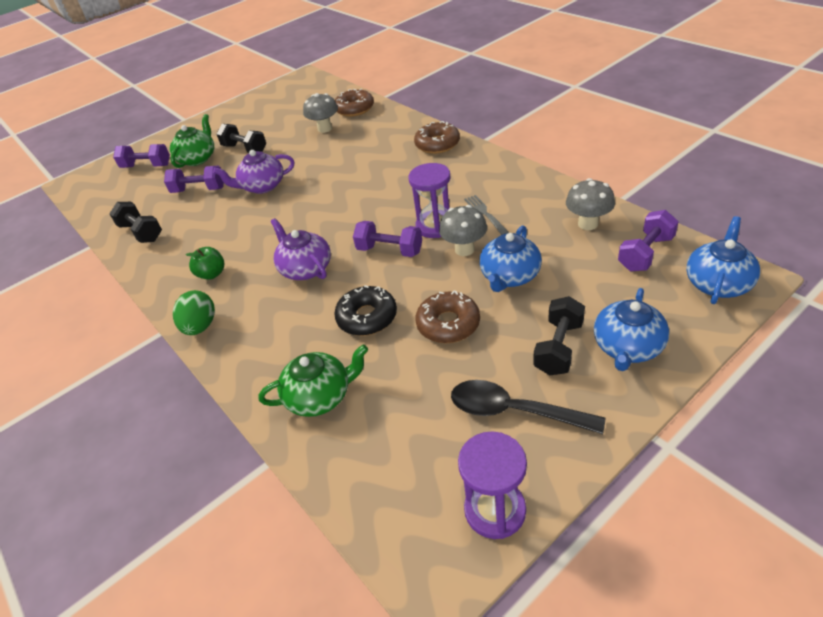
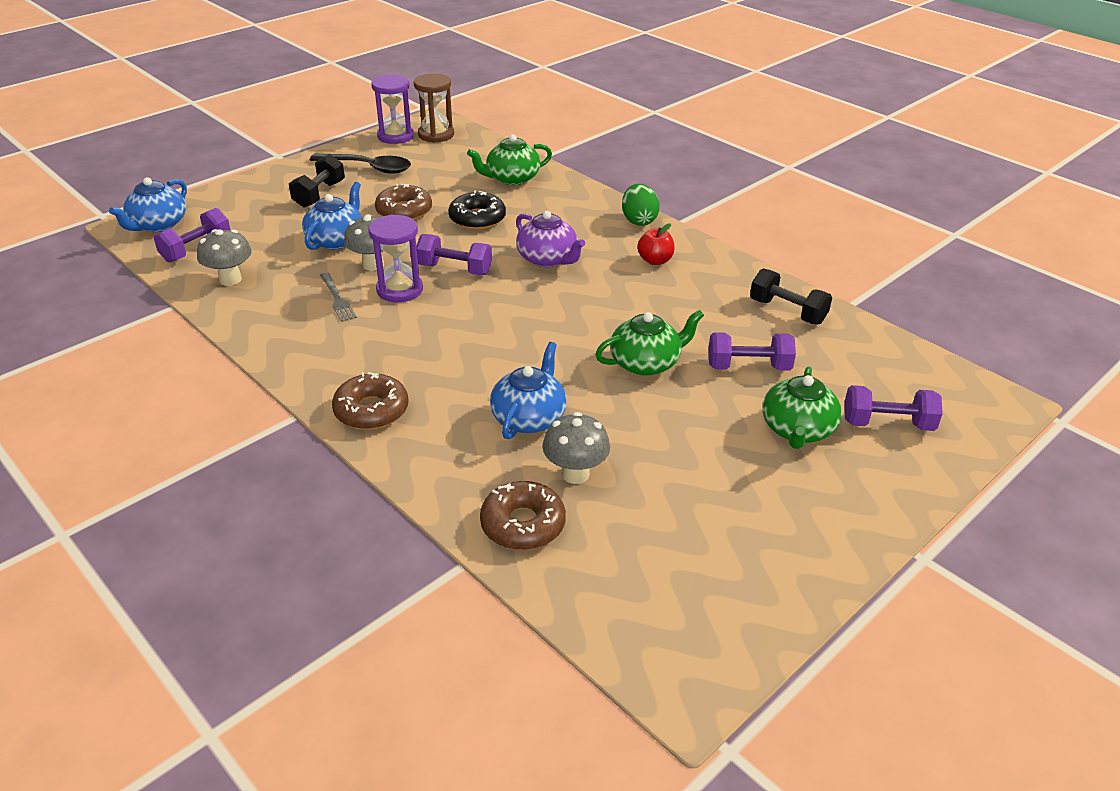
camera: 170 degrees right, 5 degrees down
(212, 274) = (655, 261): green apple -> red apple
(245, 149) = (716, 441): black dumbbell -> none
(262, 186) = (646, 363): purple teapot -> green teapot
(427, 518) = (436, 135): none -> brown hourglass
(627, 347) = (267, 192): blue teapot -> blue teapot (529, 418)

